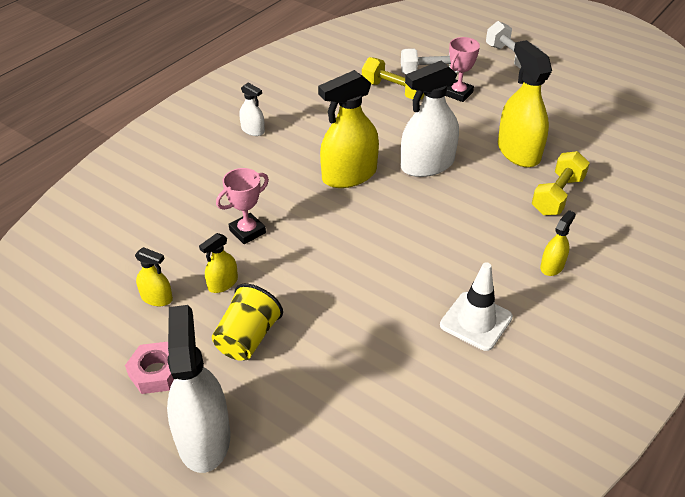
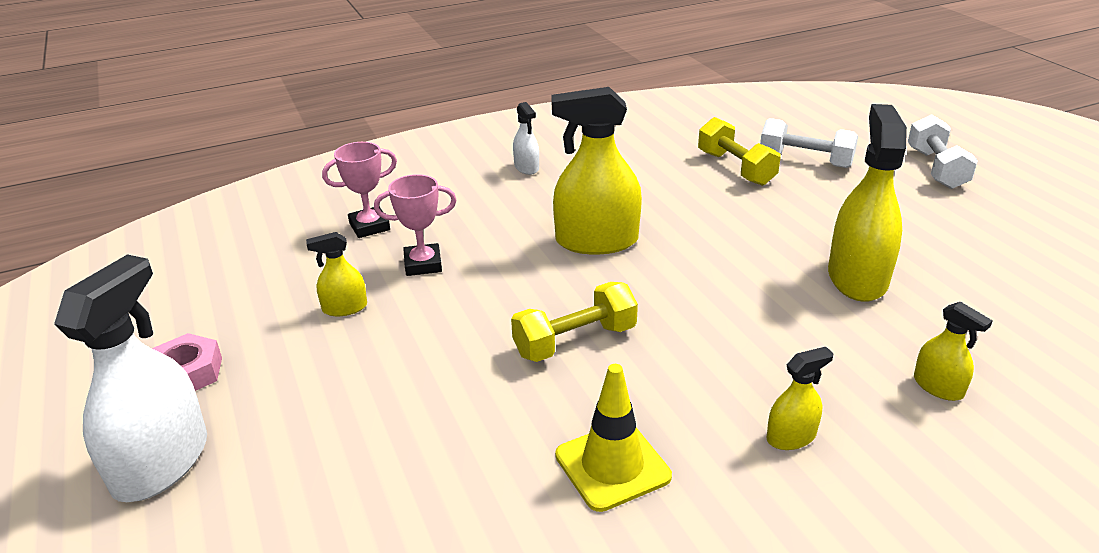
camera: 30 degrees right, 10 degrees down
(156, 298) = (265, 299): yellow spray bottle -> yellow spray bottle (938, 387)
(248, 338) = (314, 375): yellow cup -> none
(427, 164) = (709, 257): white spray bottle -> none
(458, 93) = (822, 191): pink trophy -> pink trophy (369, 226)
(476, 321) = (612, 466): white traffic cone -> yellow traffic cone
(557, 195) = (875, 348): yellow dumbbell -> yellow dumbbell (575, 341)

